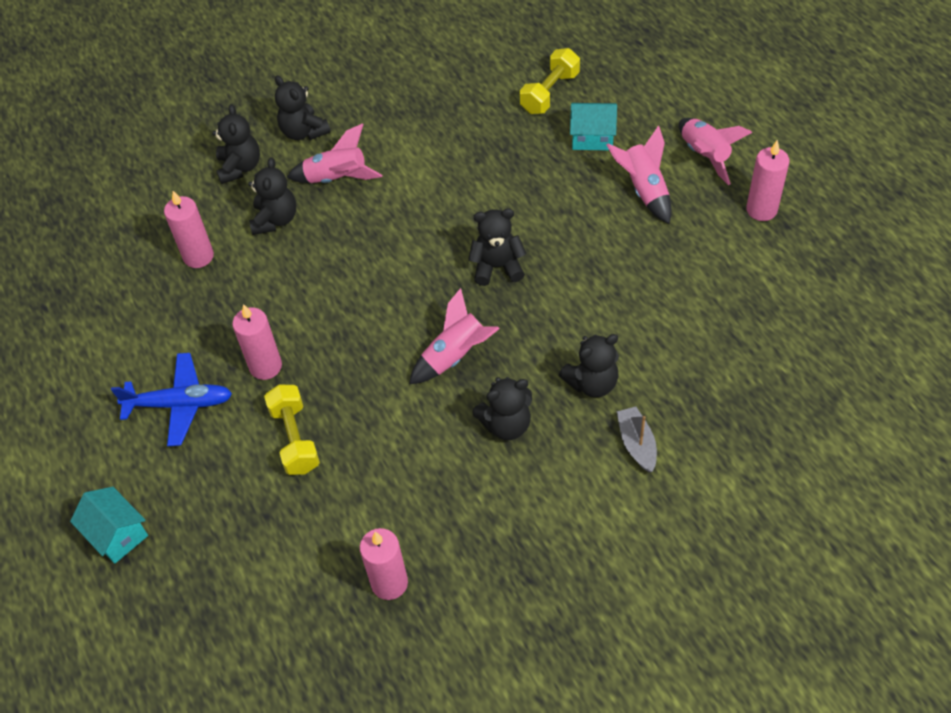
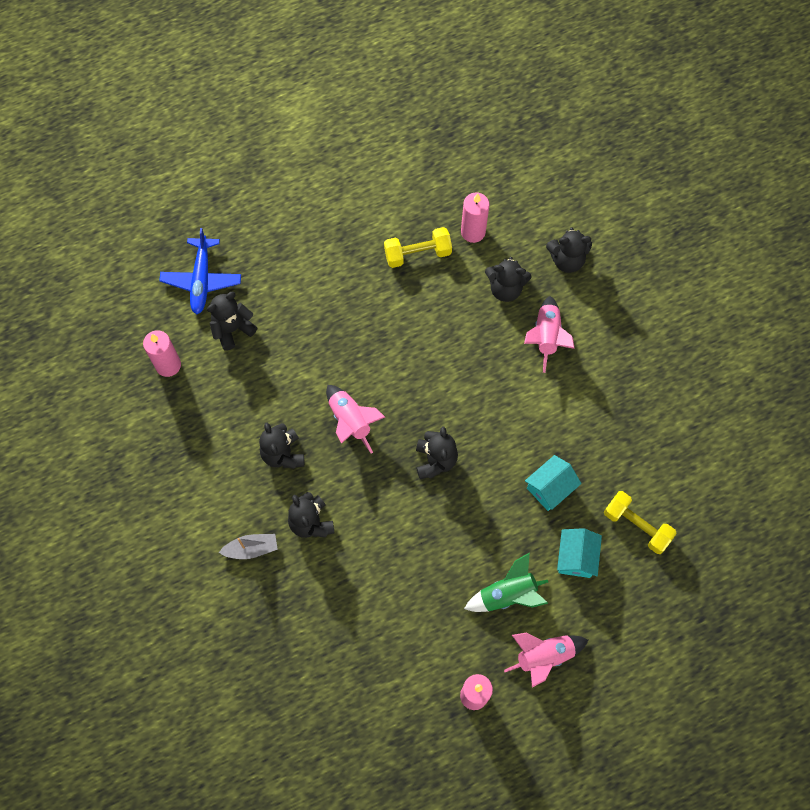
camera: 90 degrees right, 15 degrees up
(117, 534) = (234, 191): turquoise house -> turquoise house (550, 488)
(180, 404) = (334, 225): blue plane -> blue plane (202, 280)
(265, 366) = (360, 283): pink candle -> none
(295, 438) = (293, 304): yellow dumbbell -> yellow dumbbell (417, 253)
(304, 132) = (604, 310): black teddy bear -> black teddy bear (232, 329)
(644, 190) = (508, 594): pink rocket -> green rocket

